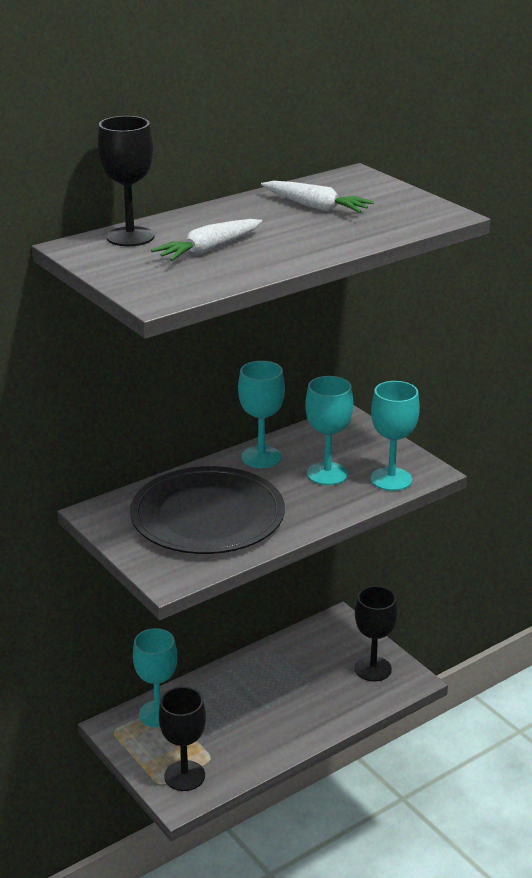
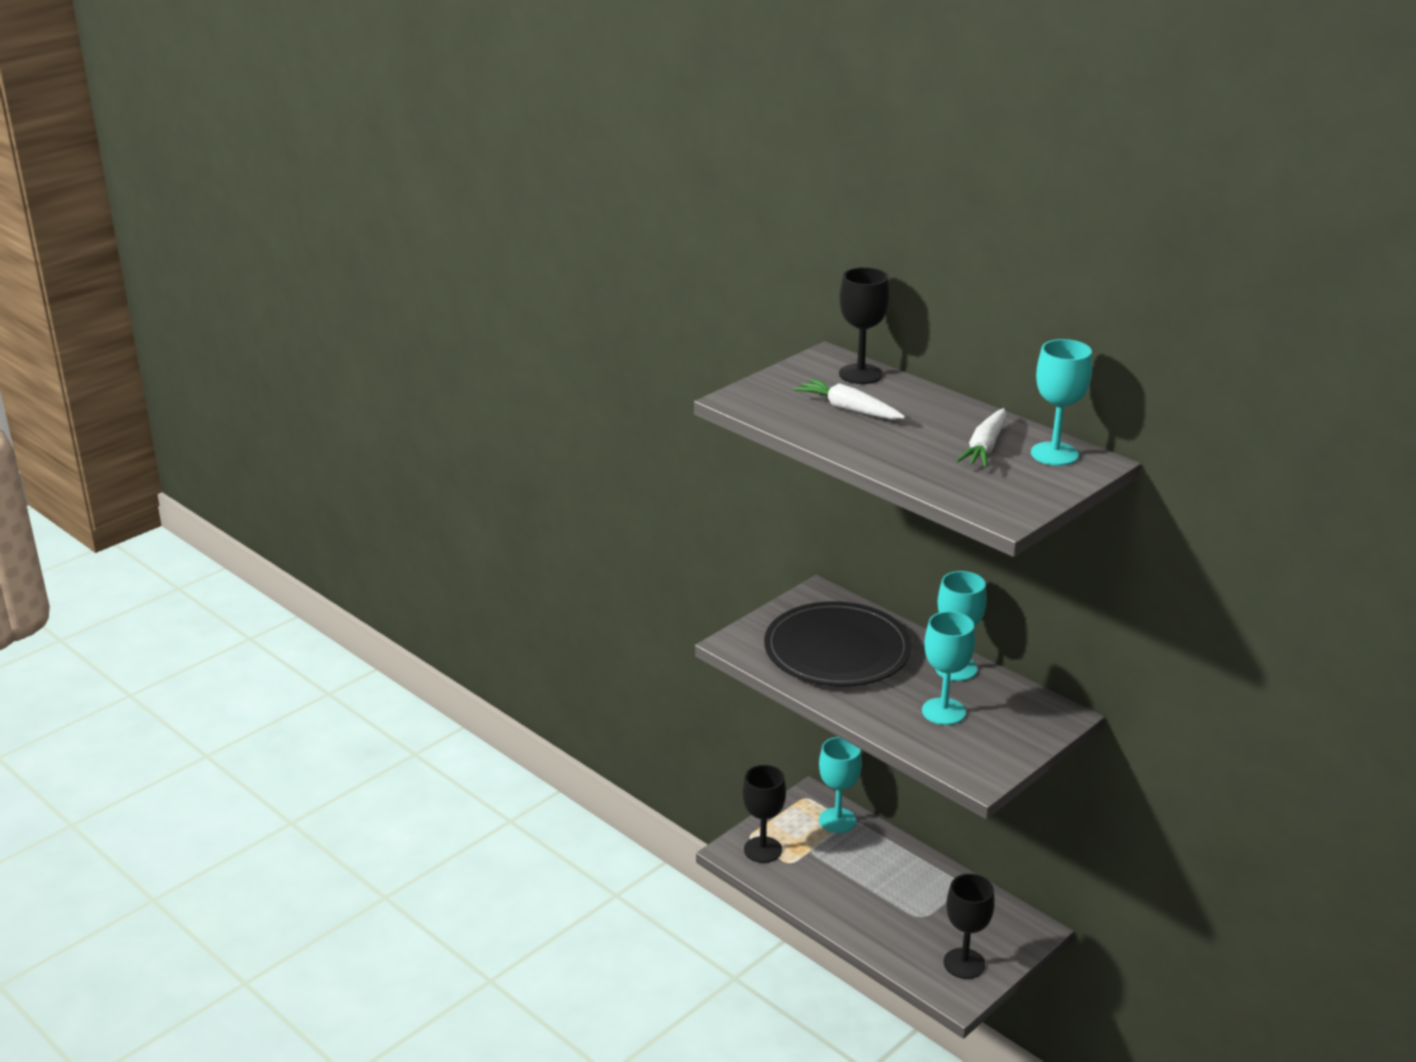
camera: 80 degrees right, 0 degrees up
(391, 479) = (952, 753): turquoise goblet -> turquoise goblet (1054, 454)

